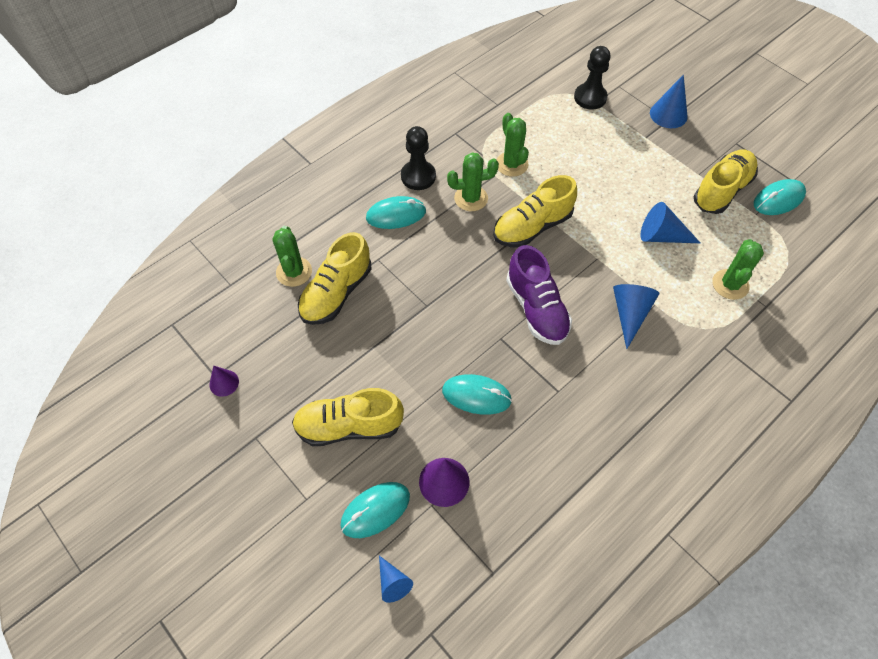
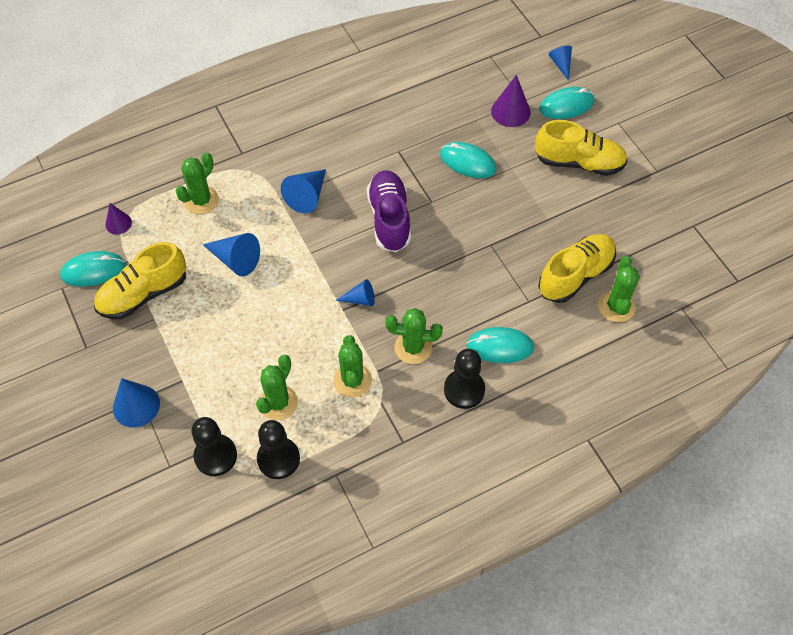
camera: 165 degrees left, 0 degrees up
(224, 383) = (685, 218): purple cone -> purple cone (118, 223)
(532, 227) = (360, 299): yellow shoe -> blue cone
(544, 105) = (278, 459): none -> black pawn
(562, 138) = (278, 403): none -> green cactus

